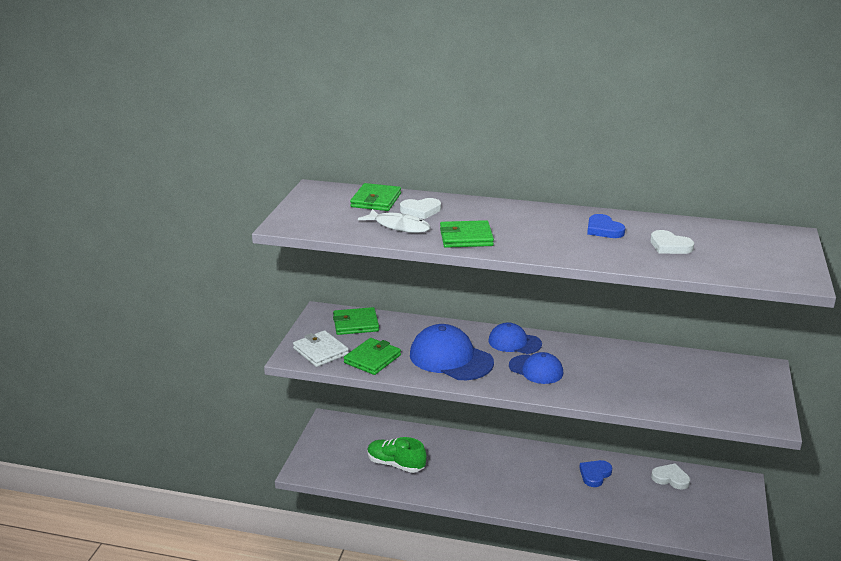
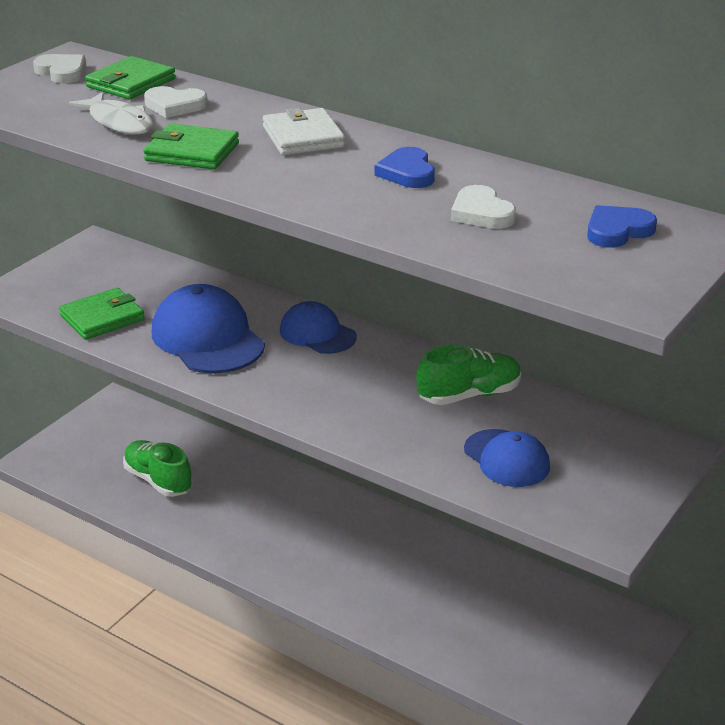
camera: 20 degrees right, 5 degrees up
(320, 351) = (45, 294): white wallet -> white wallet (303, 137)
(355, 324) = (123, 266): green wallet -> none
(536, 369) = (313, 378): blue cap -> blue cap (506, 459)
(595, 474) = (425, 561): blue heart -> blue heart (617, 231)
(633, 361) = (469, 395): none -> green shoe
(670, 478) = (536, 594): white heart -> white heart (62, 72)

